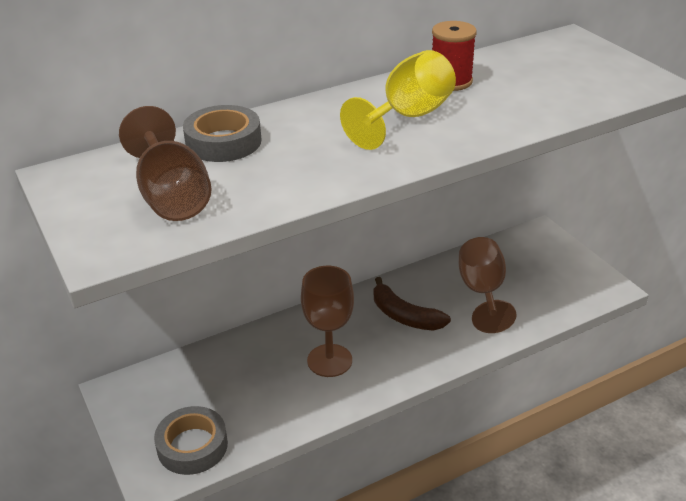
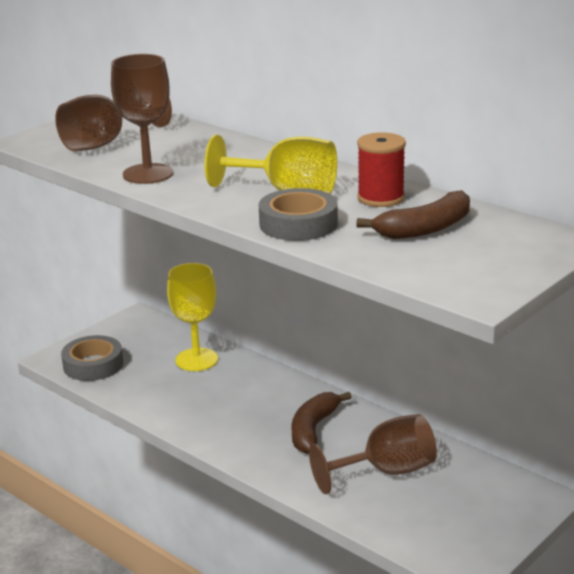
camera: 70 degrees right, 10 degrees down
(223, 142) = (195, 140): grey tape -> grey tape (298, 224)
(240, 363) = (196, 360): none -> yellow goblet
(329, 360) = (223, 402): brown goblet -> brown goblet (148, 174)
(525, 77) = (425, 228): none -> brown banana

